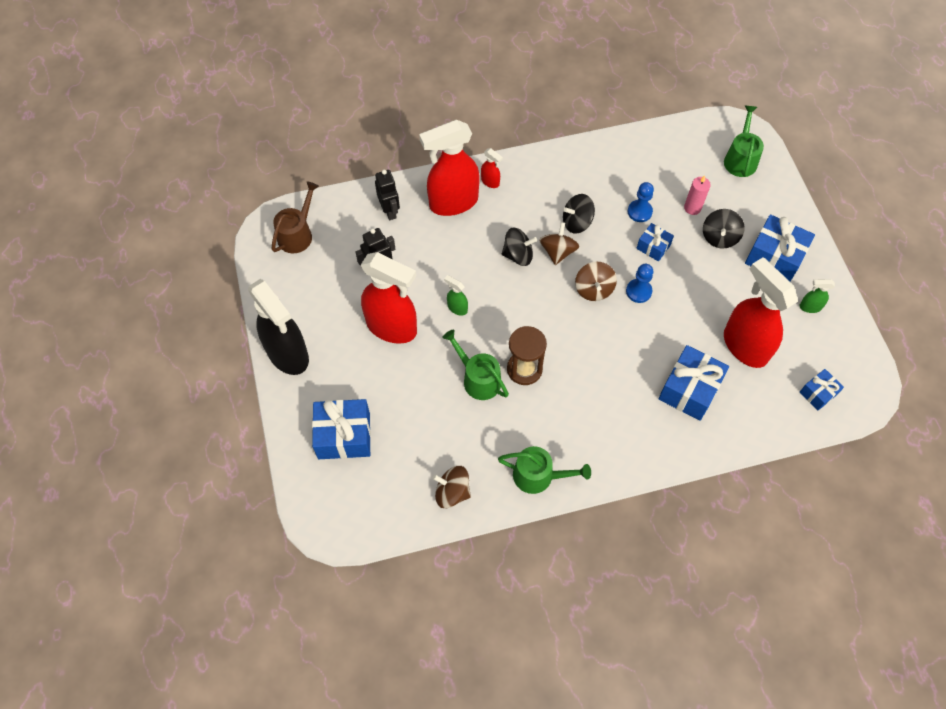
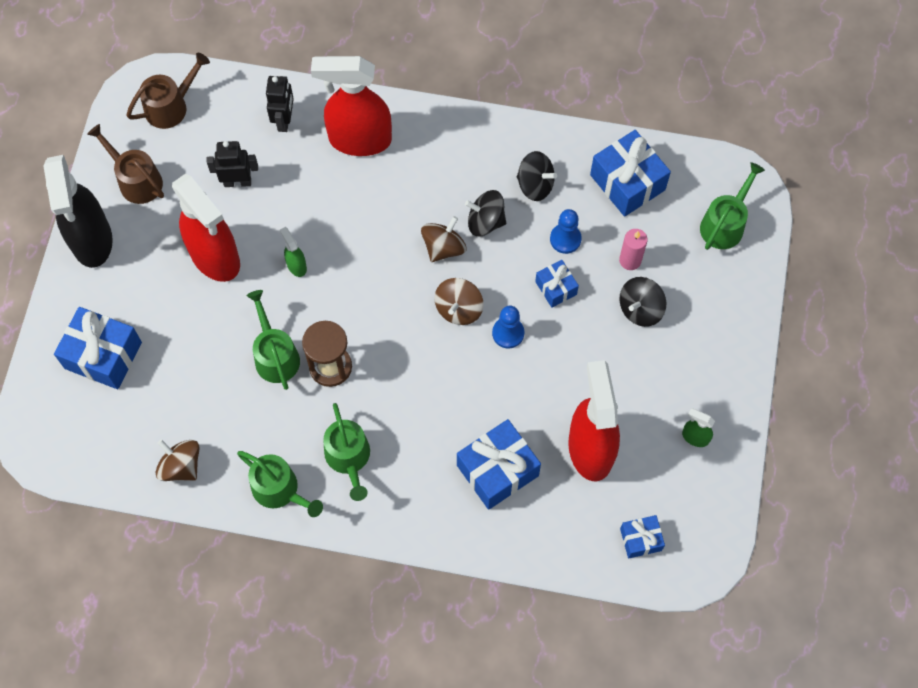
camera: 25 degrees right, 5 degrees up
(299, 297) = (136, 180): none -> brown watering can
(490, 182) = (415, 132): red spray bottle -> none
(518, 255) = (397, 233): black spinning top -> black spinning top (535, 185)
(576, 429) = (349, 458): none -> green watering can
(774, 258) = (690, 361): blue gift -> blue gift (627, 182)

